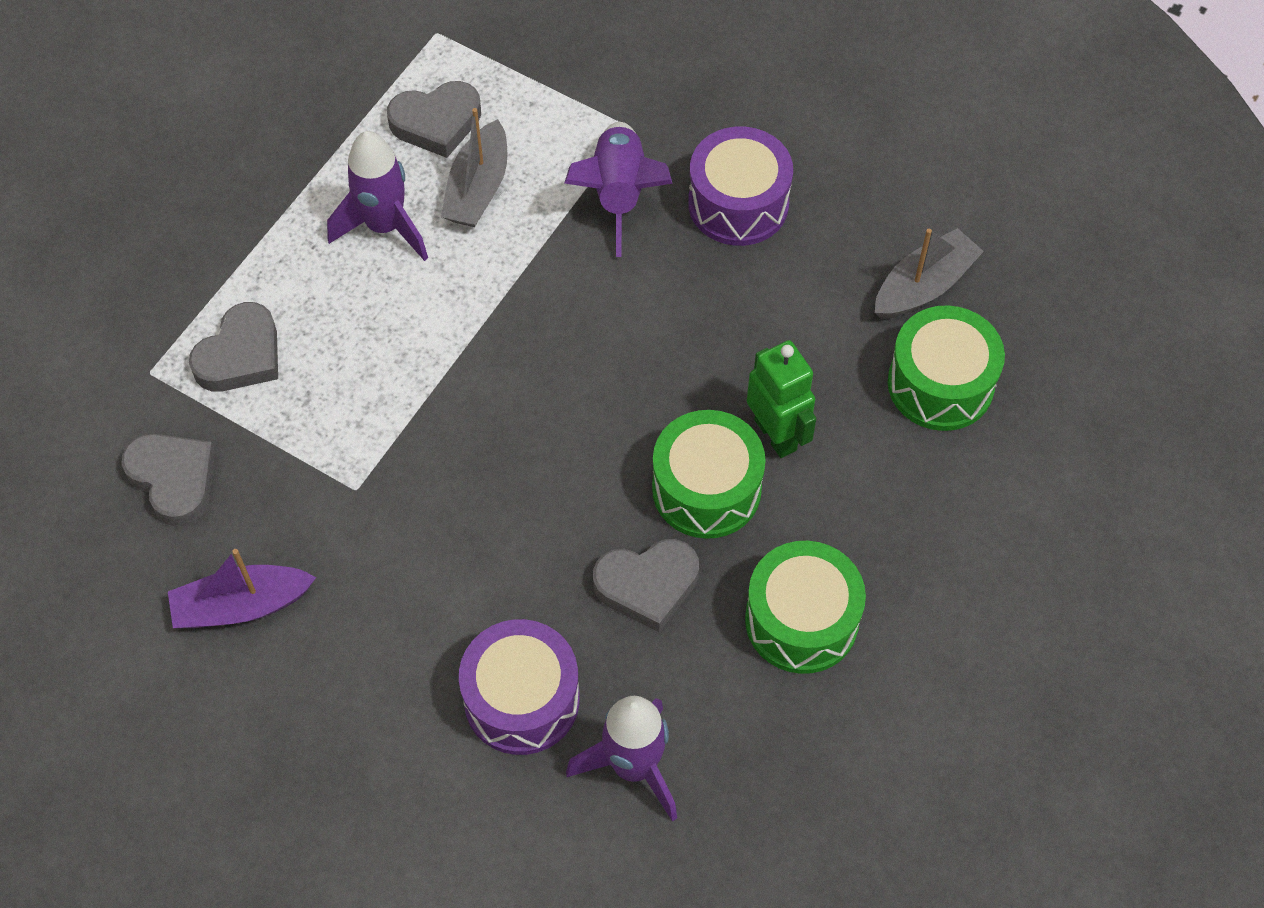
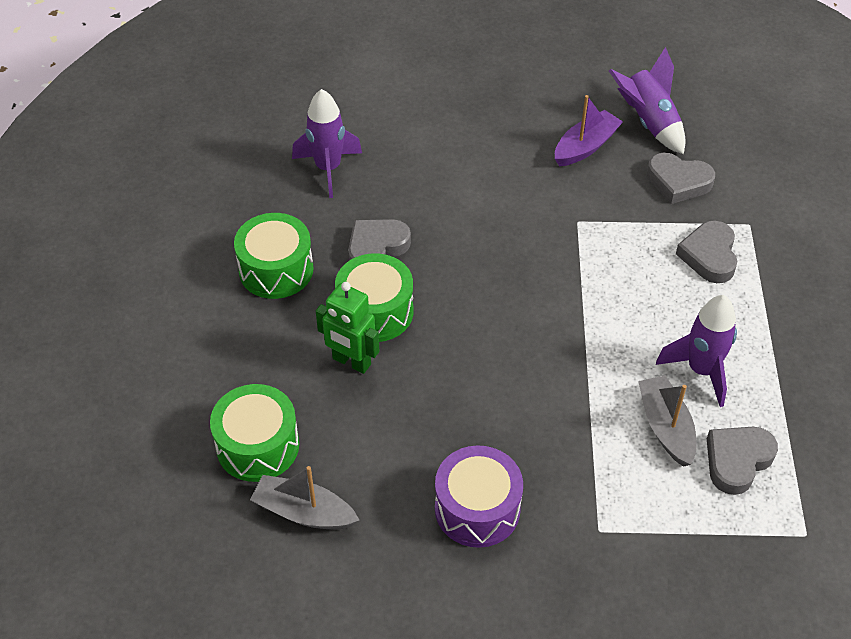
camera: 150 degrees right, 10 degrees down
(522, 699) = (407, 171): purple drum -> none
(619, 194) = (567, 472): purple rocket -> purple rocket (648, 122)
(924, 286) = (304, 512): grey boat -> grey boat turned 90 degrees clockwise

